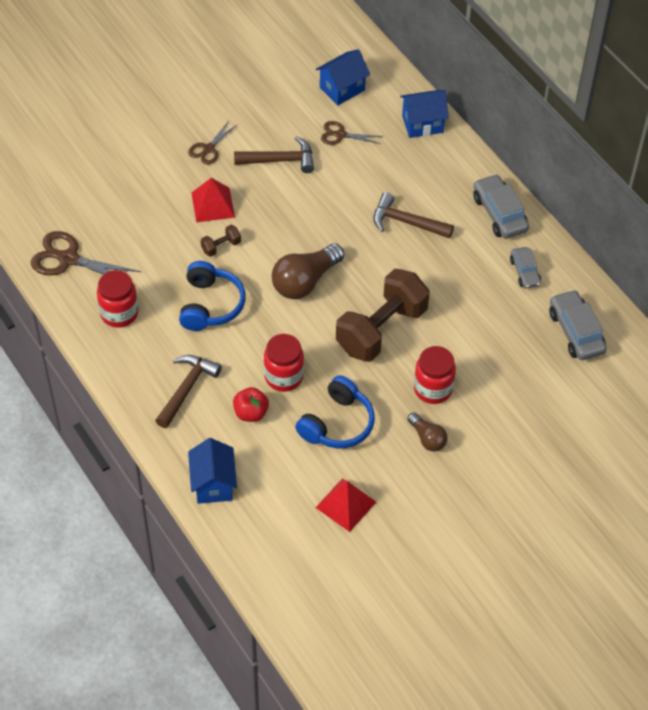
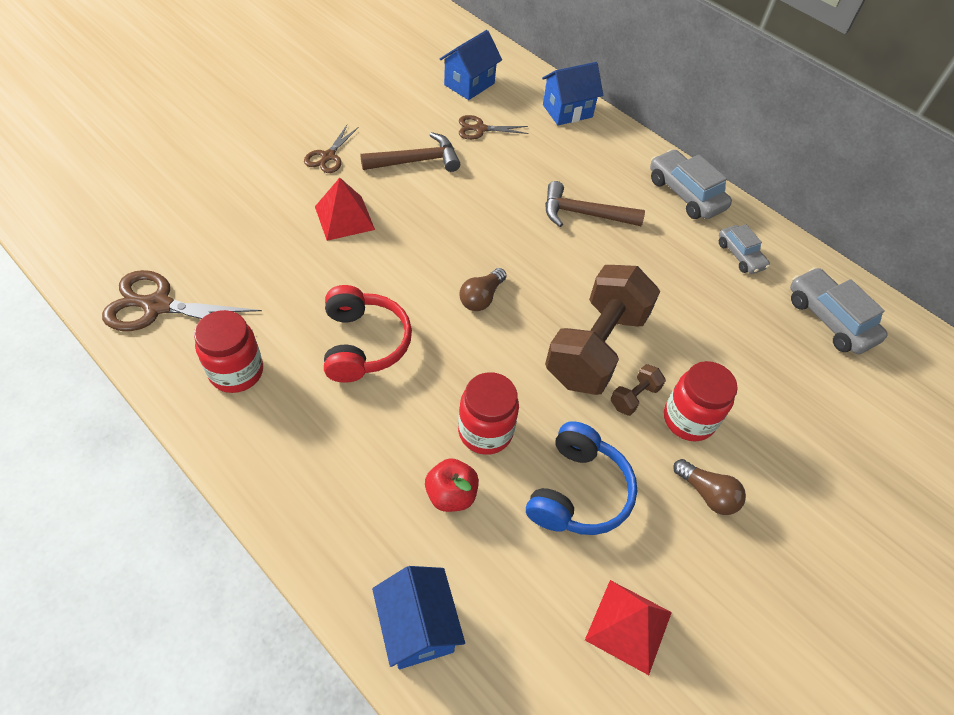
camera: 15 degrees left, 0 degrees up
(187, 389) = (350, 471): brown hammer -> none
(210, 305) = (363, 344): blue headphones -> red headphones
(221, 246) = (364, 266): brown dumbbell -> brown dumbbell (634, 397)
(305, 281) = (481, 298): brown light bulb -> brown light bulb, size x0.56

